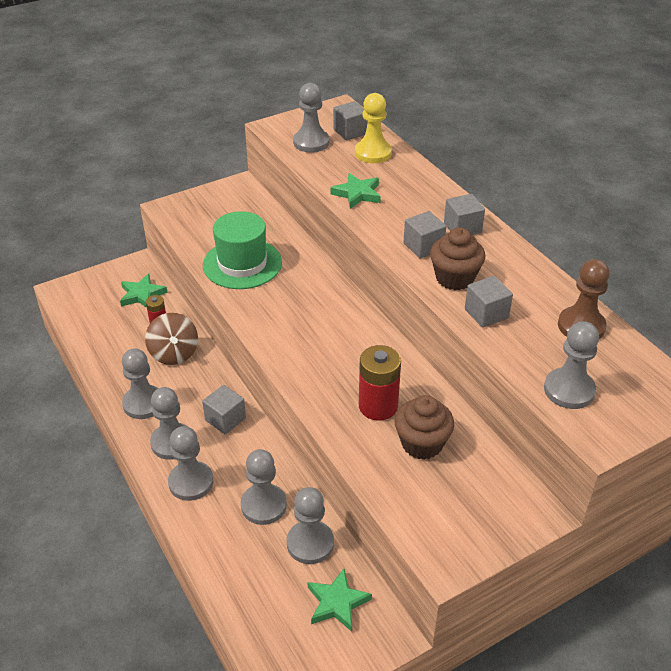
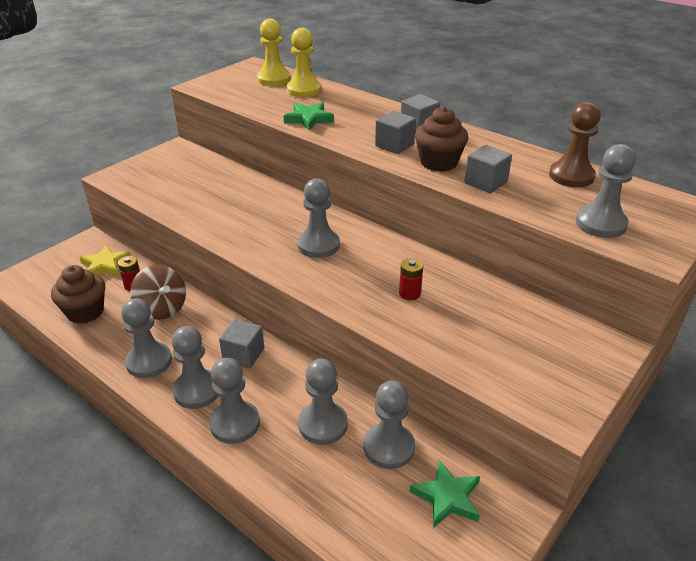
camera: 20 degrees left, 5 degrees down
(142, 295) = (105, 265): green star -> yellow star
(242, 264) = (211, 206): green hat -> none
(311, 142) = (242, 91): grey pawn -> grey pawn (318, 245)
(350, 132) = (274, 79): grey cube -> yellow pawn
(378, 406) = (409, 293): red battery -> red battery, size x0.54
(422, 443) = (470, 315): brown cupcake -> brown cupcake (85, 312)

